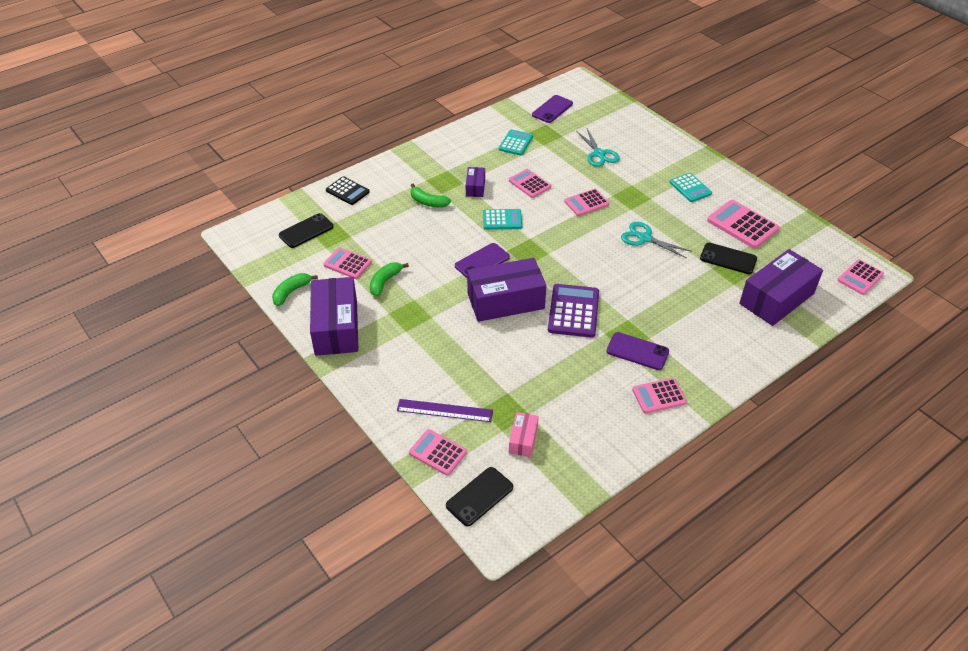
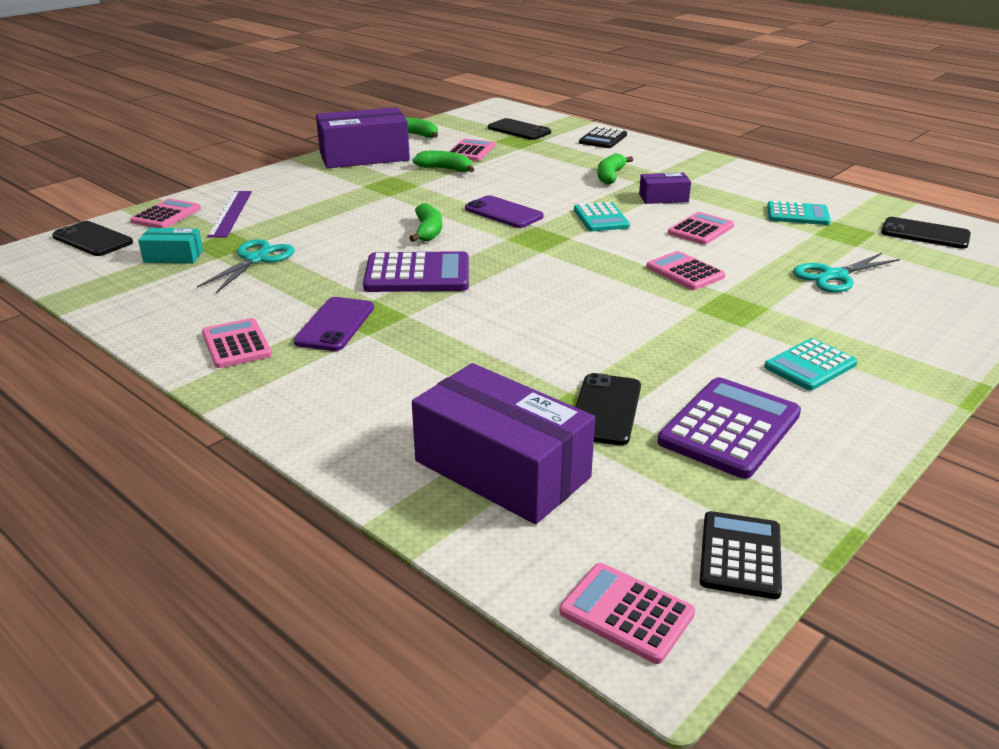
camera: 80 degrees right, 15 degrees down
(505, 301) = (428, 231): purple box -> green banana
(523, 439) = (173, 256): pink box -> turquoise box
(552, 109) = (925, 234): purple phone -> black phone
(645, 238) = (620, 323): turquoise scissors -> turquoise scissors (256, 259)
(742, 225) = (729, 428): pink calculator -> purple calculator
(825, 243) = (740, 555): none -> black calculator

